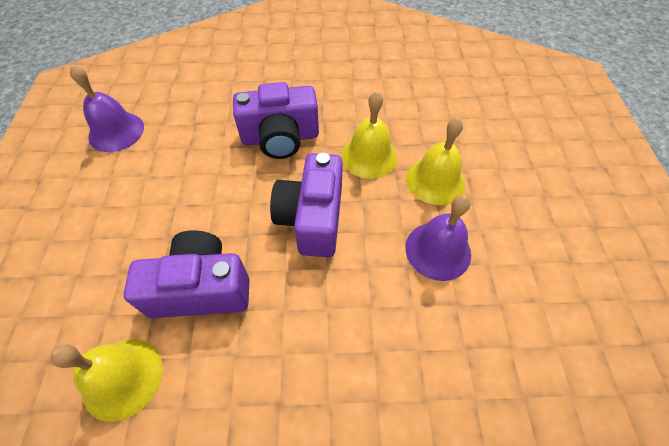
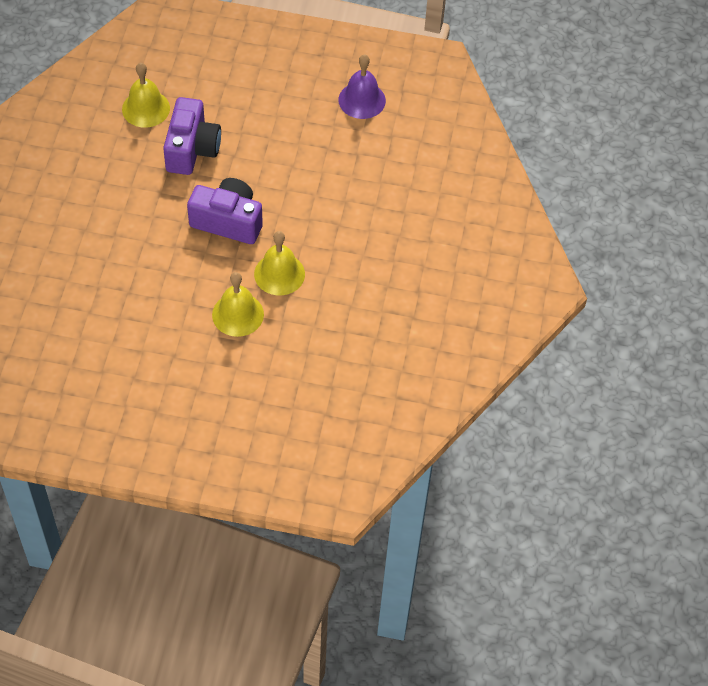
camera: 100 degrees right, 0 degrees up
(280, 138) = (320, 213): purple camera -> none
(438, 250) = (173, 294): purple bell -> none

